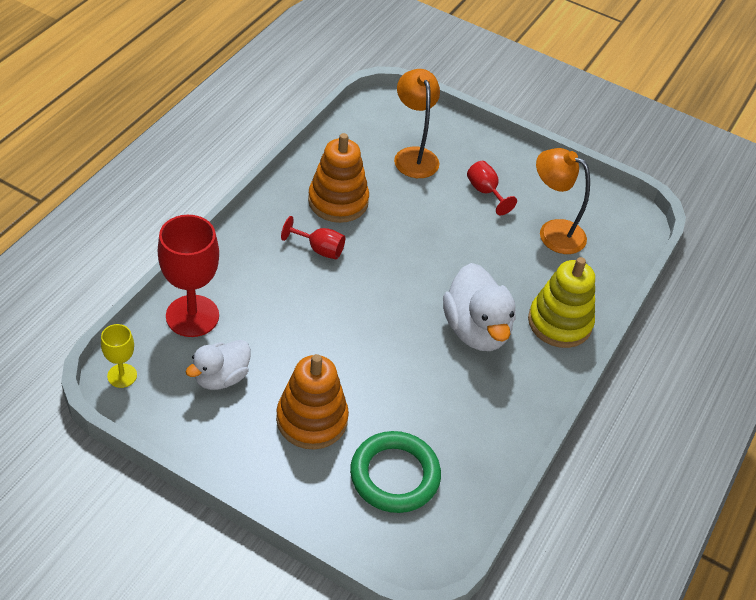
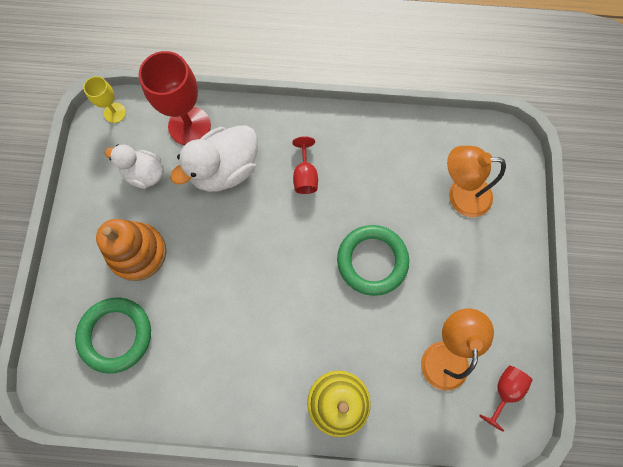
camera: 70 degrees right, 25 degrees up
(338, 201) = (366, 164): orange stacking toy -> none
(413, 156) = (460, 195): orange lamp -> orange lamp turned 135 degrees counterclockwise
(438, 240) = (372, 261): none -> green ring
(476, 330) = (290, 334): white duck -> white duck (224, 169)
(485, 192) = (456, 274): red goblet -> red goblet (504, 390)

